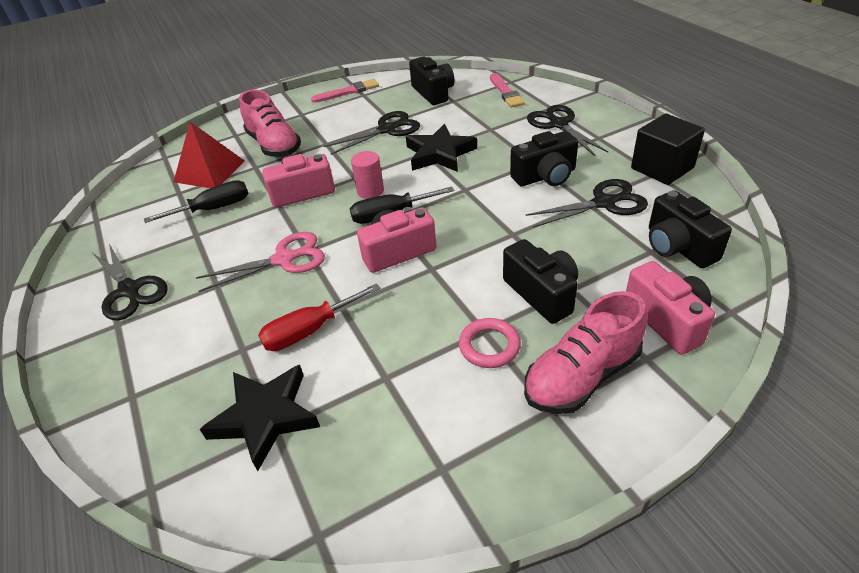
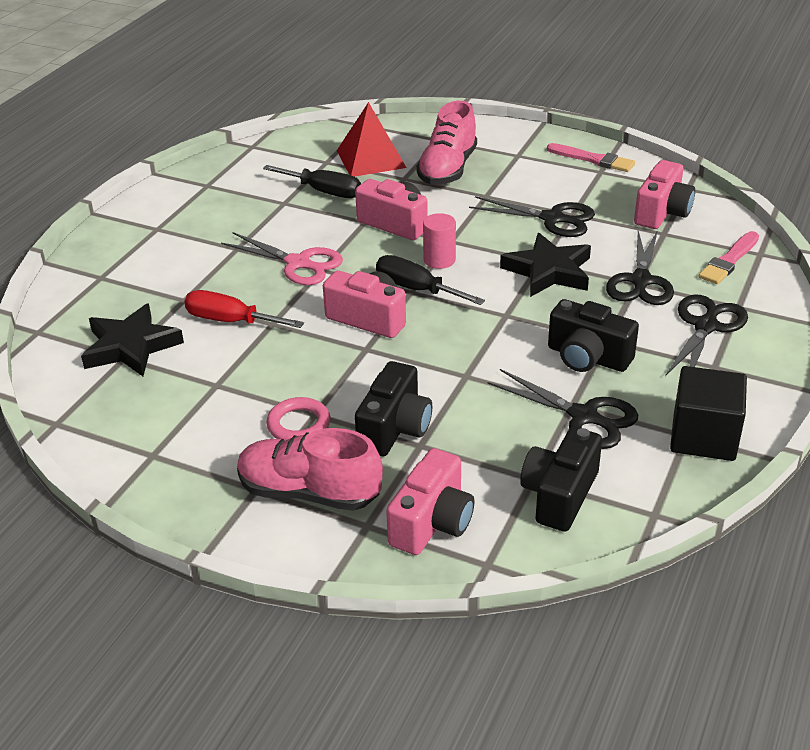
camera: 50 degrees right, 5 degrees down
(129, 290) = (194, 211): black scissors -> black scissors (641, 281)
(433, 93) = (662, 212): black camera -> pink camera

